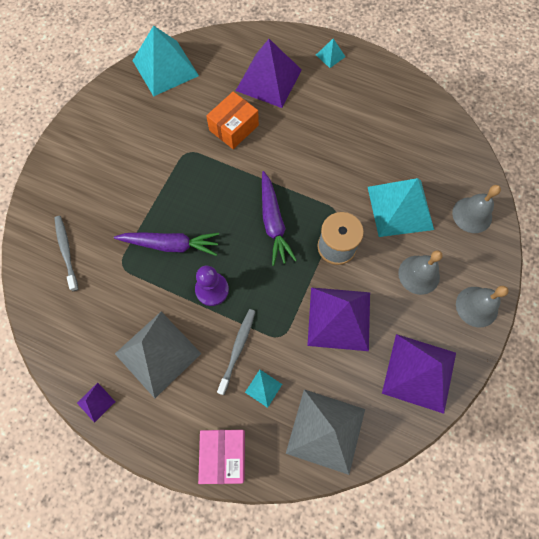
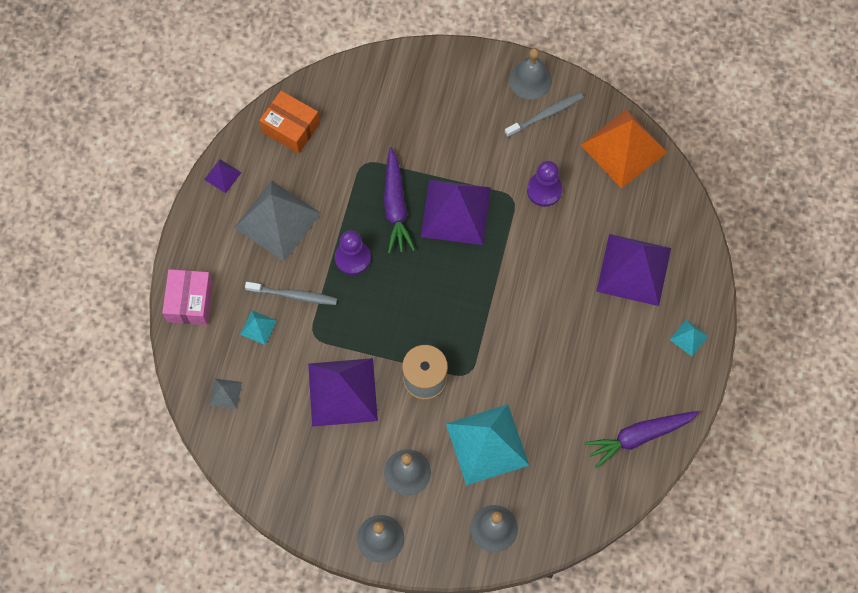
camera: 80 degrees right, 0 degrees up
(66, 251) = (370, 106): grey toothbrush -> grey toothbrush (545, 114)
(84, 121) = (530, 80): none -> grey bell
(165, 68) = (623, 148): turquoise pyramid -> orange pyramid
(186, 128) = (544, 190): none -> purple pawn
(224, 455) = (190, 302): pink box -> pink box turned 75 degrees counterclockwise
(234, 128) = (556, 242): orange box -> orange box (291, 128)
(273, 222) = (442, 307): purple carrot -> purple carrot (639, 436)
(326, 430) = (225, 393): grey pyramid -> grey pyramid, size x0.43
(419, 372) = (297, 480): purple pyramid -> purple pyramid (456, 211)

